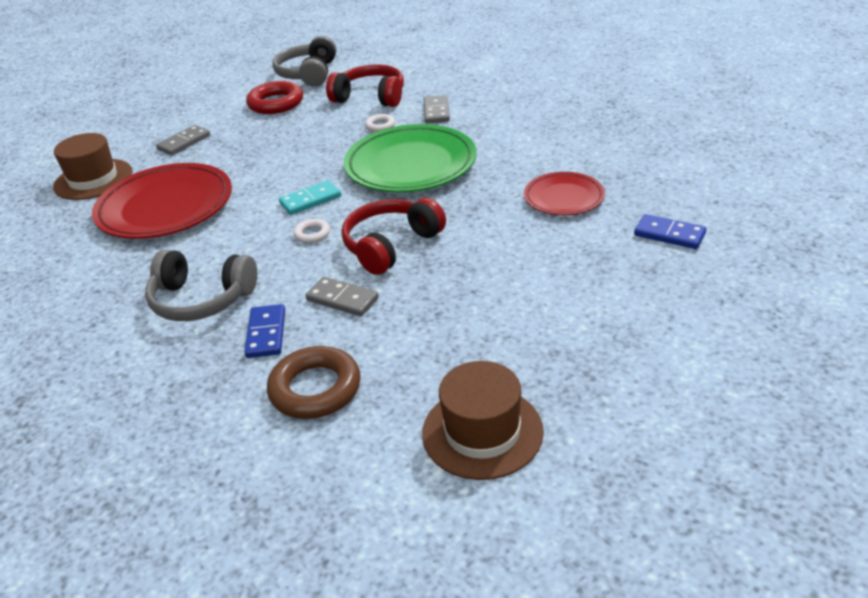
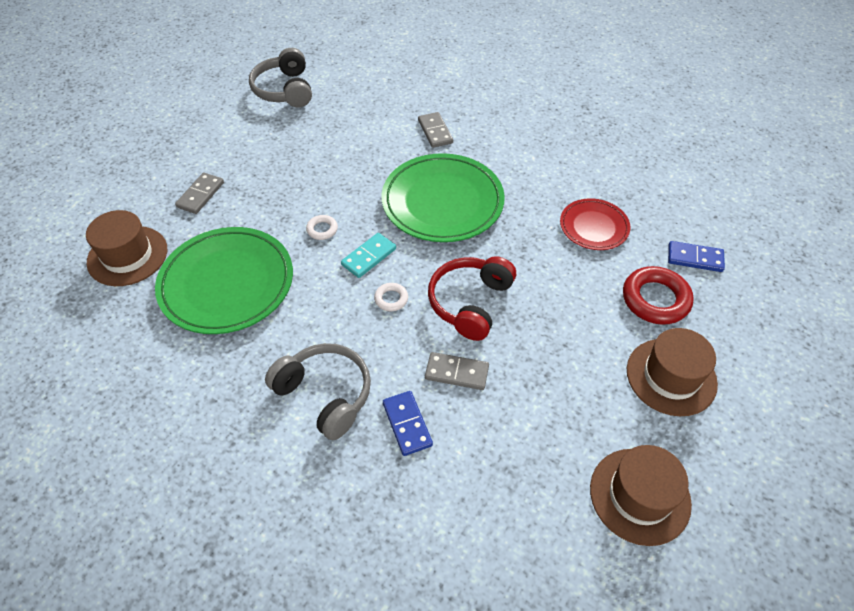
camera: 20 degrees left, 15 degrees up
(165, 207) = (227, 284): red plate -> green plate
(201, 299) = (325, 394): grey headphones -> grey headphones turned 135 degrees counterclockwise
(276, 103) = (271, 133): red ring -> red ring (655, 299)
(315, 389) = (482, 478): brown ring -> none
(370, 97) = (363, 117): red headphones -> none
(380, 126) = (390, 154): white ring -> white ring (322, 229)
(581, 333) = (671, 376): none -> brown hat

